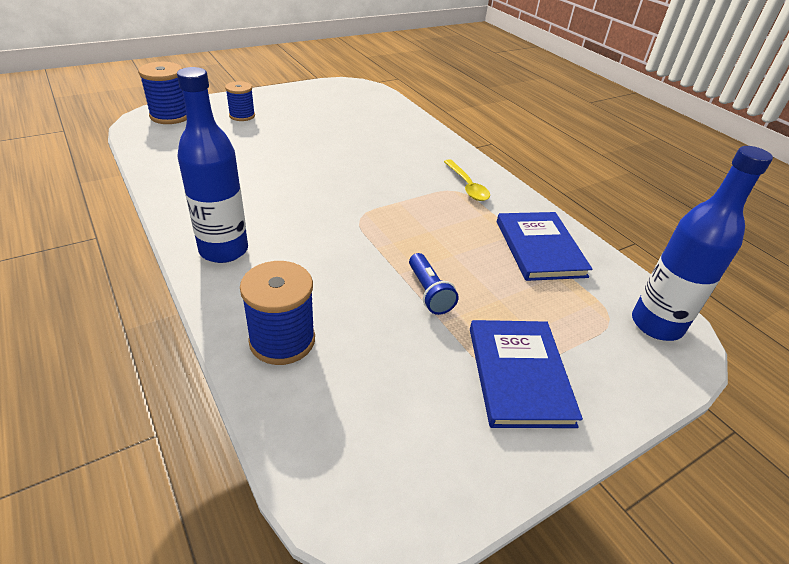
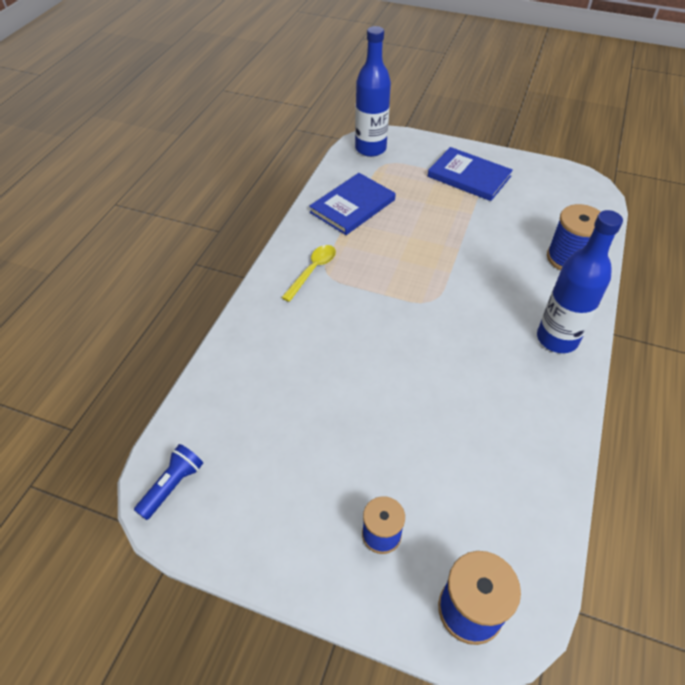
camera: 125 degrees left, 10 degrees up
(429, 292) = (457, 229): blue flashlight -> blue flashlight (172, 486)
(519, 375) = (469, 176): blue book -> blue book turned 75 degrees clockwise

